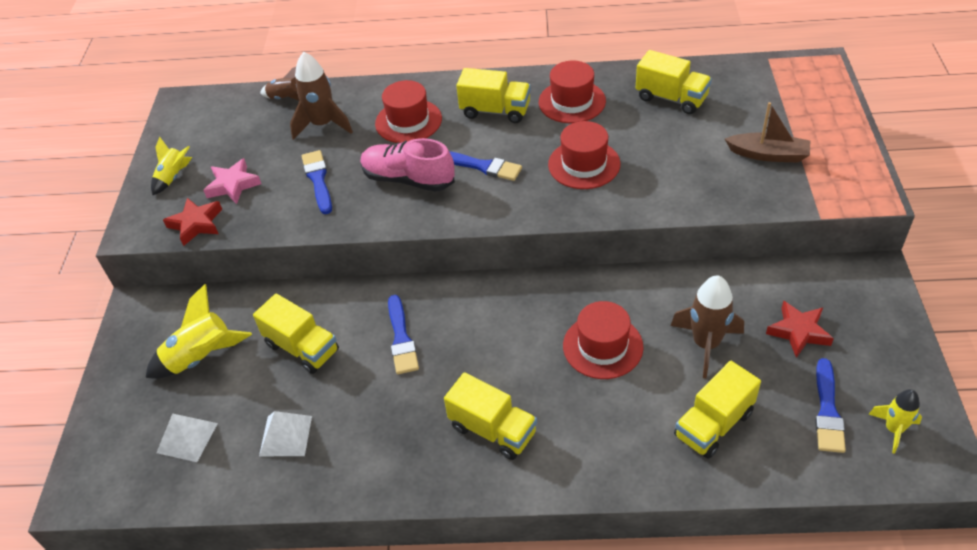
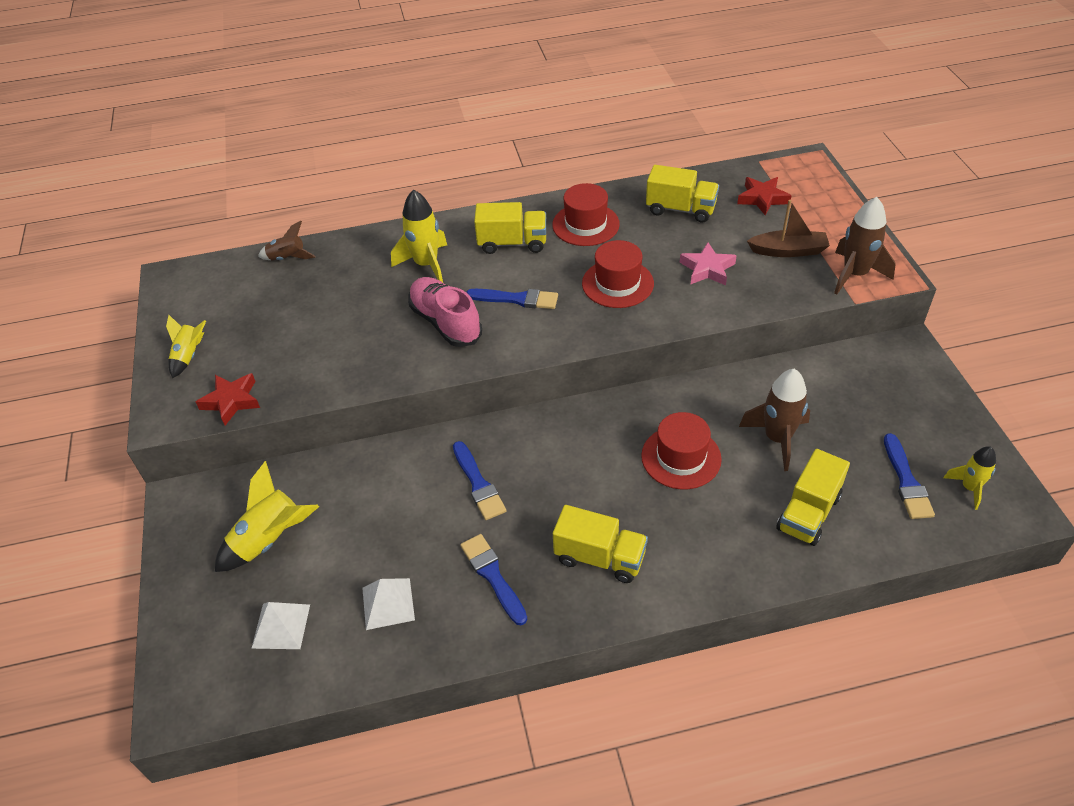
camera: 15 degrees left, 0 degrees up
(233, 185) = (259, 355): pink star -> pink star (707, 269)
(302, 348) = (377, 511): yellow truck -> none
(318, 180) = (350, 336): blue brush -> blue brush (493, 576)
(323, 125) = (337, 280): brown rocket -> brown rocket (854, 274)
(408, 121) = (426, 265): red hat -> yellow rocket
(408, 179) = (445, 322): pink shoe -> pink shoe turned 45 degrees clockwise
(798, 332) = (857, 413): red star -> red star (762, 199)

